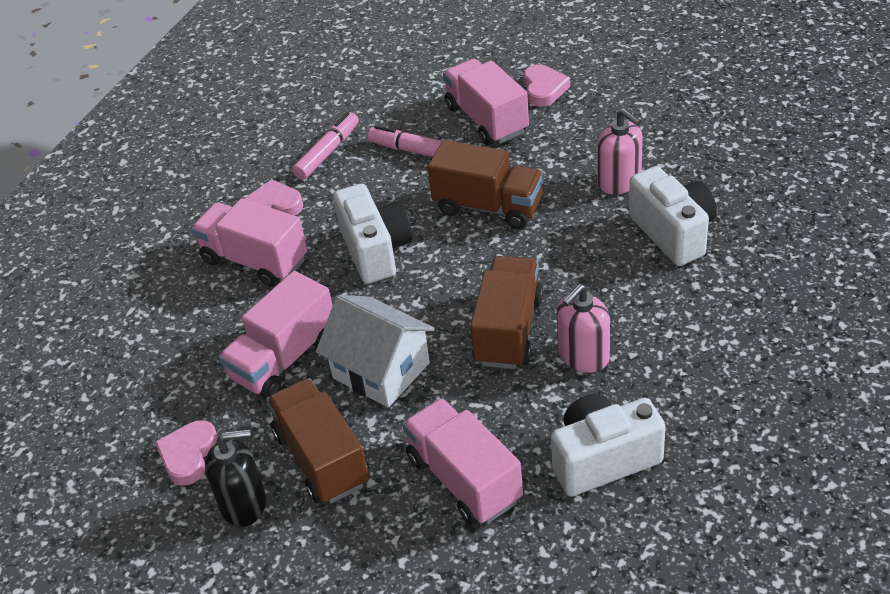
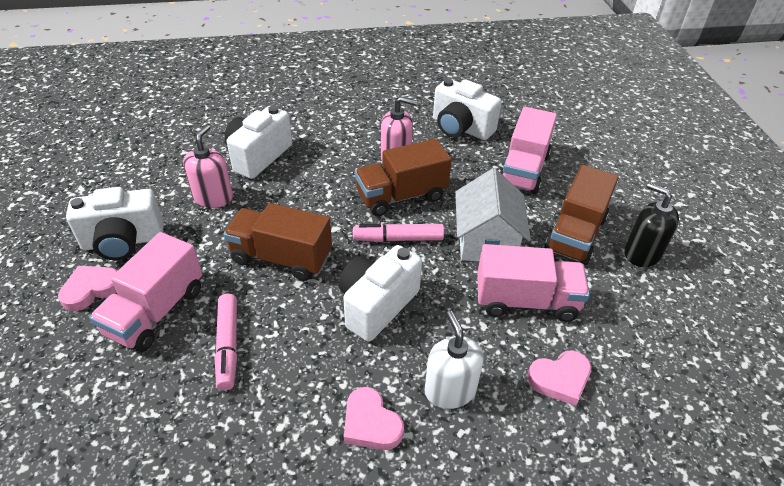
camera: 130 degrees left, 0 degrees up
(189, 455) = (648, 305): pink heart -> pink heart (560, 379)
(254, 260) = (450, 390): pink truck -> white soap dispenser
(327, 152) = (263, 424): pink marker -> pink marker (398, 239)
(488, 206) = (281, 258): brown truck -> brown truck turned 60 degrees counterclockwise
(594, 113) = (123, 241): none -> white camera

